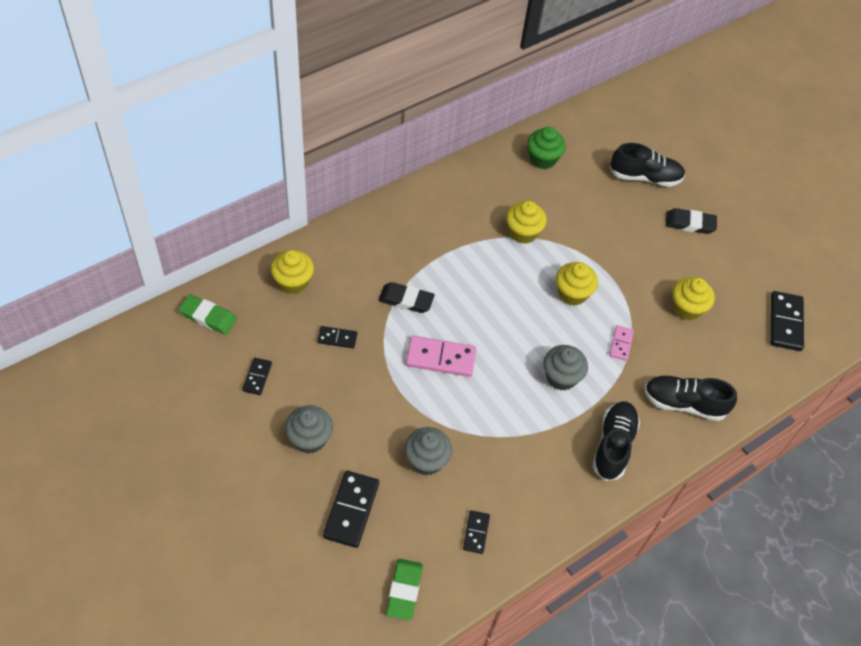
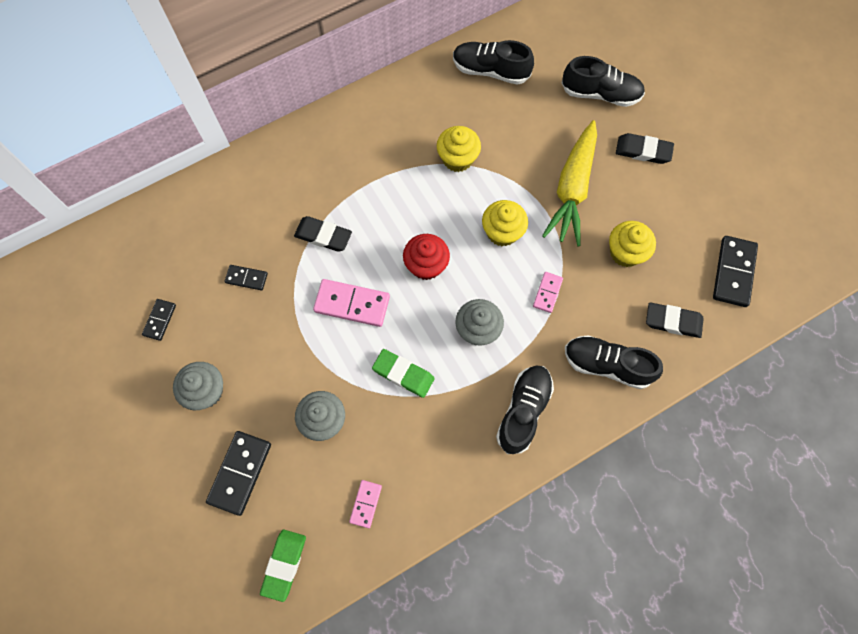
camera: 10 degrees right, 15 degrees up
(208, 317) = (116, 250): green eraser -> green eraser (403, 374)
(293, 282) = (208, 212): yellow cupcake -> none
(476, 532) = (365, 504): black domino -> pink domino
(506, 323) = (426, 265): none -> red cupcake
(543, 159) = (490, 70): green cupcake -> black shoe
(631, 256) = (572, 189): none -> yellow carrot
(738, 365) = (673, 321): none -> black eraser

